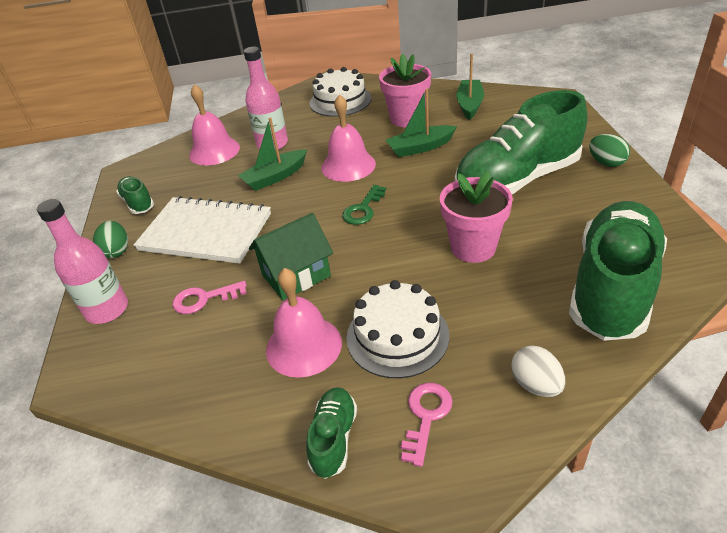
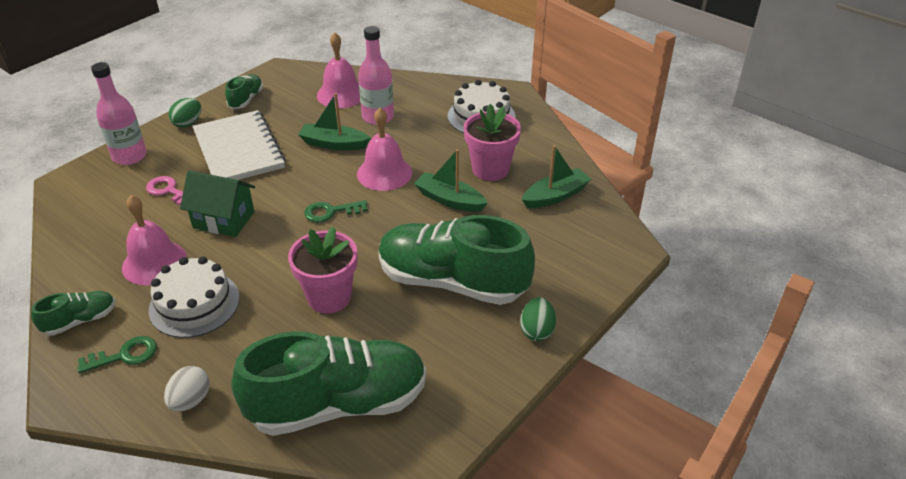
camera: 45 degrees right, 0 degrees up
(426, 416) = (125, 355): pink key -> green key

